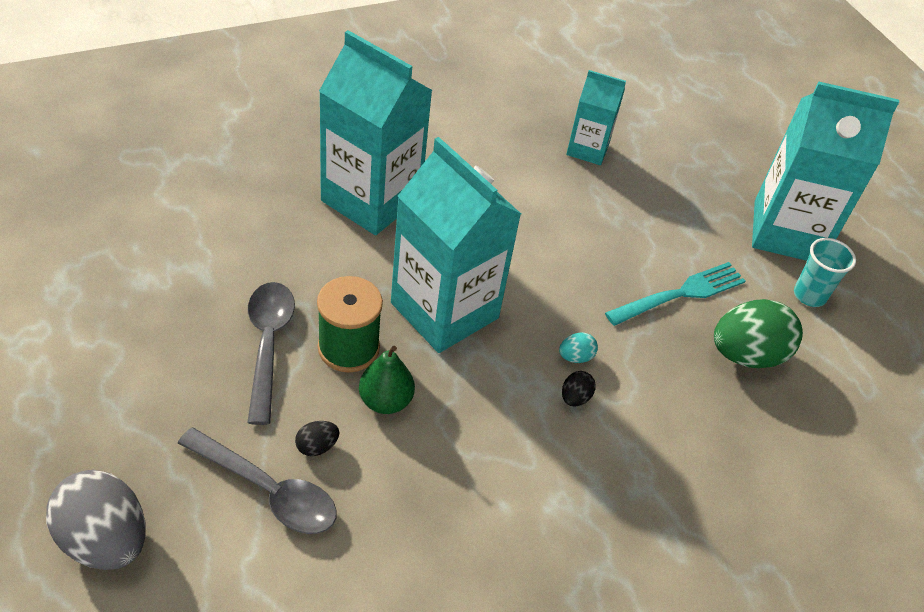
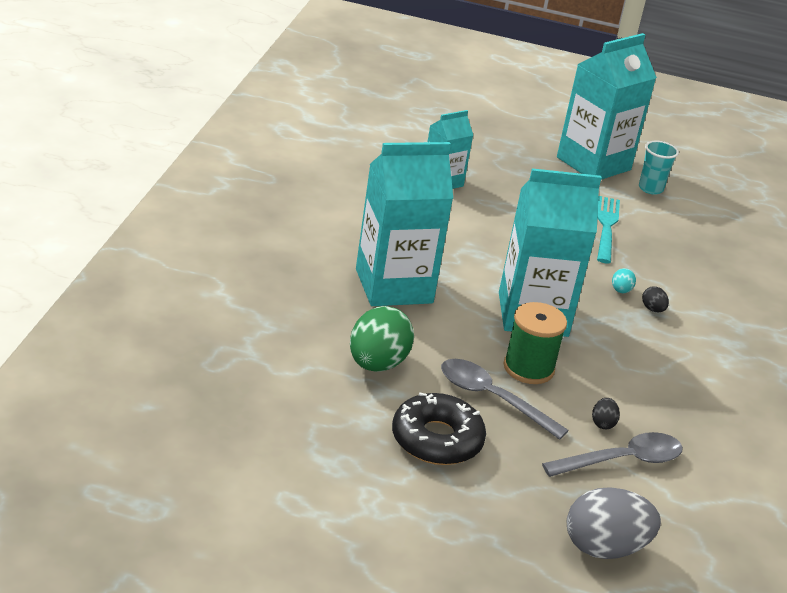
camera: 50 degrees left, 15 degrees down
(161, 336) = (436, 439): none -> black donut
(385, 401) = (589, 378): green pear -> none
(746, 355) = (675, 235): green egg -> green egg (377, 364)

